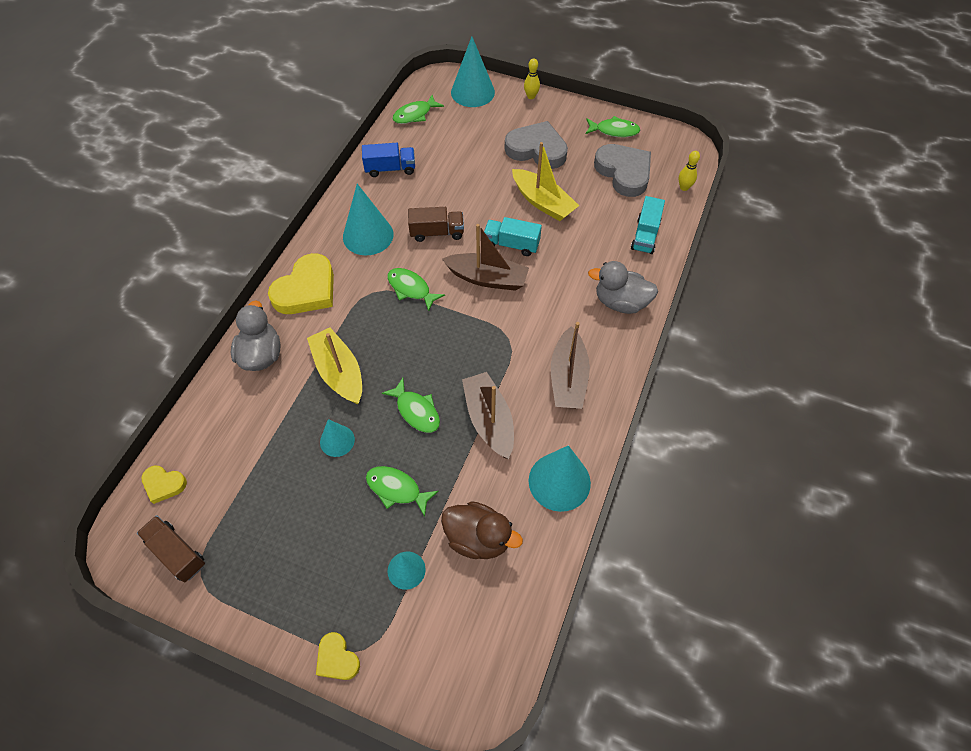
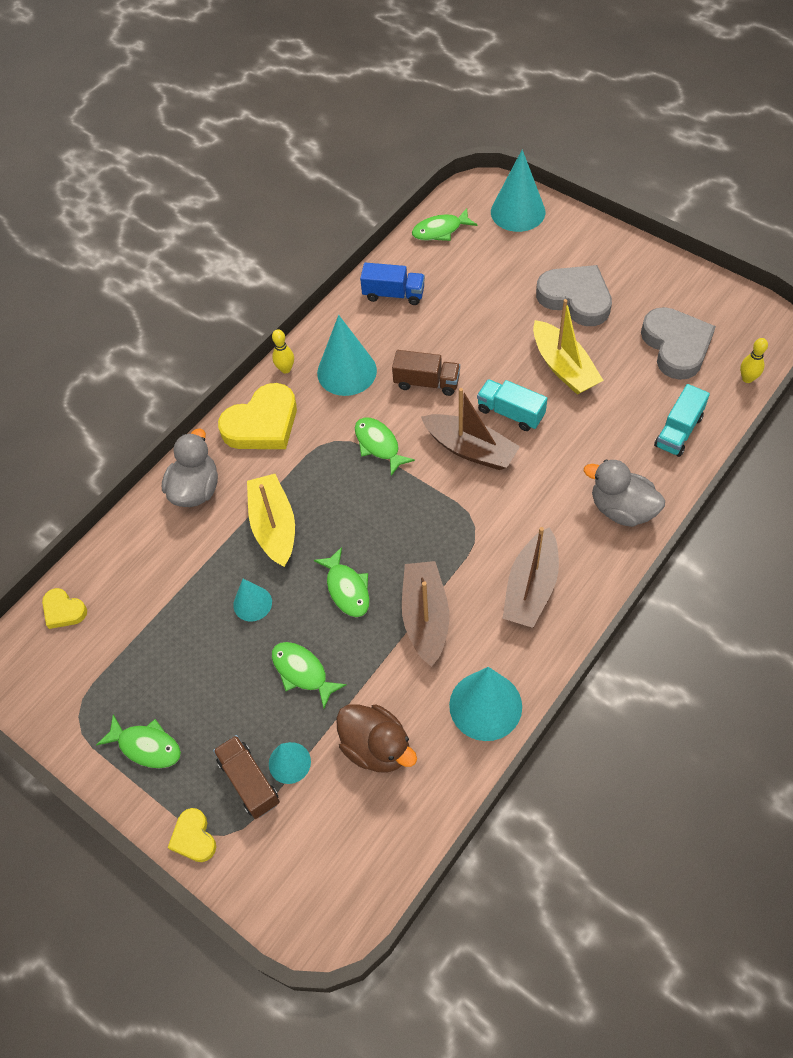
camera: 20 degrees right, 0 degrees up
(177, 553) = (60, 686): brown truck -> brown truck (249, 781)
(531, 96) = (588, 228): yellow bowling pin -> yellow bowling pin (285, 369)
(614, 131) = (680, 289): green fish -> green fish (146, 746)

